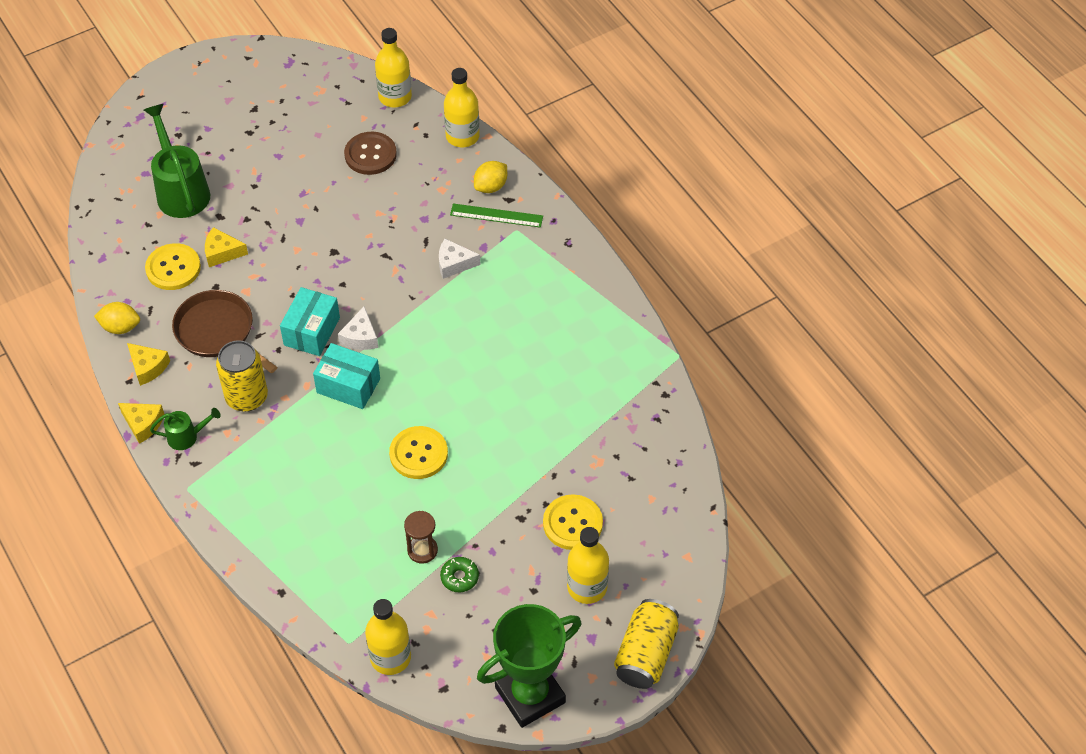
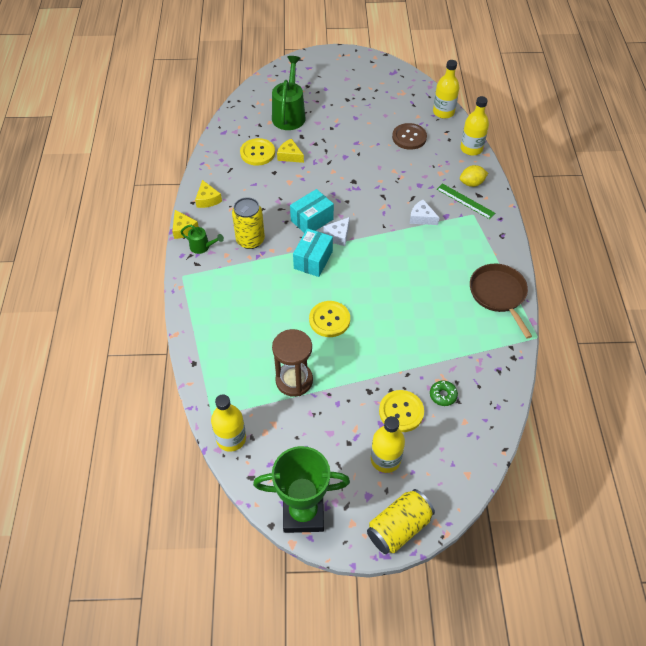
camera: 30 degrees right, 0 degrees up
(120, 327) = (208, 172): yellow lemon -> none
(217, 332) = (258, 197): brown pan -> brown pan (498, 294)
(348, 385) = (313, 260): turquoise box -> turquoise box turned 60 degrees clockwise
(422, 550) = (294, 380): brown hourglass -> brown hourglass, size x1.70
(459, 577) = (306, 409): green donut -> green donut (443, 395)

